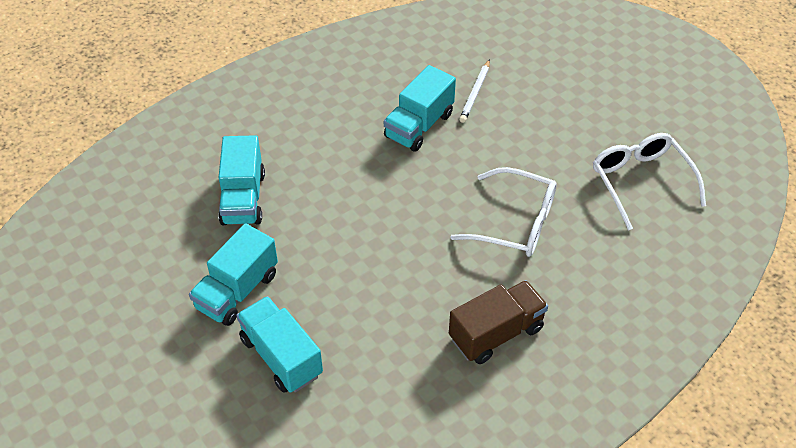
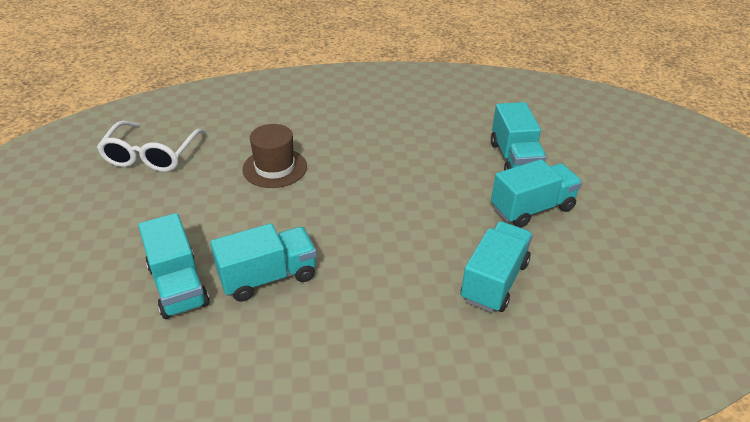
camera: 150 degrees left, 10 degrees down
(475, 93) = (178, 285): white pencil -> turquoise truck
(496, 333) = (357, 119): brown truck -> none
(515, 223) = (275, 168): white glasses -> brown hat

